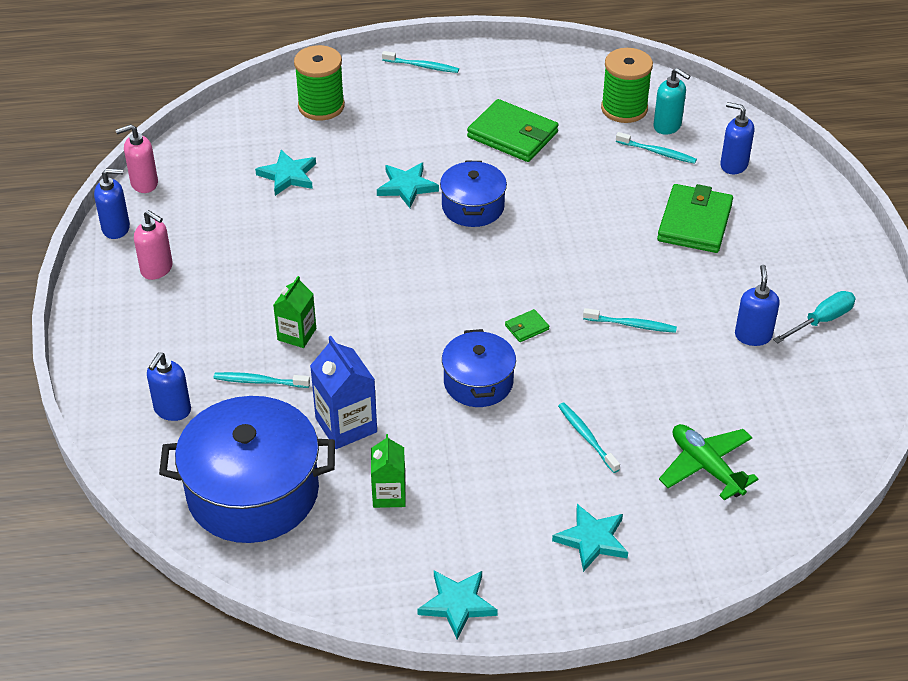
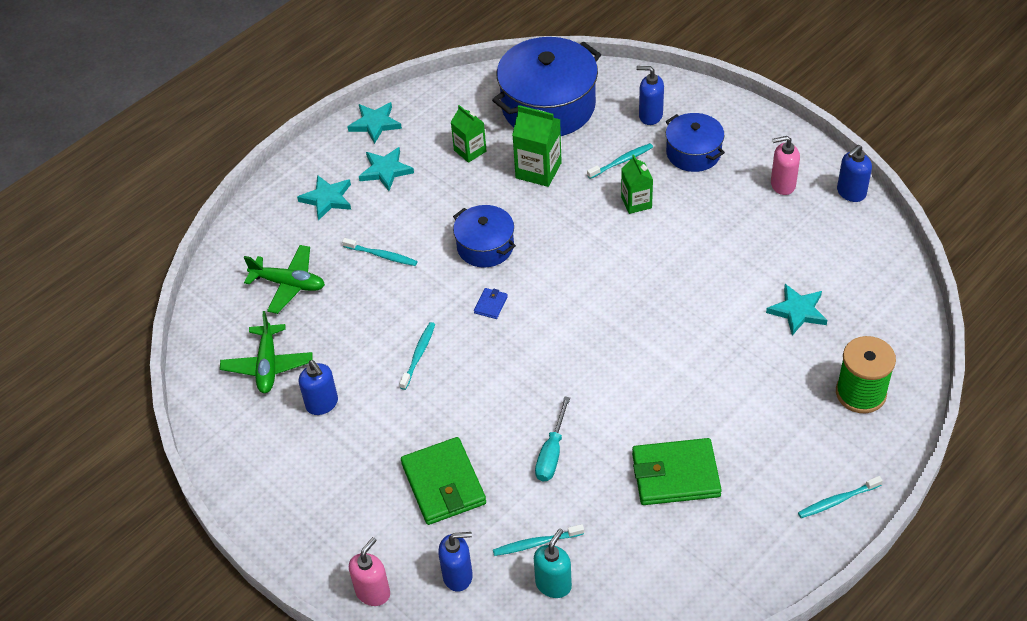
camera: 145 degrees right, 5 degrees up
(144, 183) = (885, 235): pink soap dispenser -> pink soap dispenser (373, 592)
(172, 410) = (650, 115): blue soap dispenser -> blue soap dispenser turned 60 degrees counterclockwise
(346, 425) = (538, 170): blue carton -> green carton
(406, 187) = (700, 362): turquoise star -> turquoise star (386, 170)
(473, 207) = (630, 378): blue pot -> blue pot (693, 153)
(527, 327) = (490, 305): green wallet -> blue wallet
(624, 109) = (611, 579): green spool -> none
(631, 325) = (418, 355): turquoise toothbrush -> turquoise toothbrush turned 135 degrees clockwise
(667, 126) = (553, 584): turquoise soap dispenser -> turquoise soap dispenser turned 120 degrees clockwise
(782, 399) = (268, 365): none -> green plane
(821, 320) = (277, 452): turquoise screwdriver -> turquoise screwdriver (552, 453)

